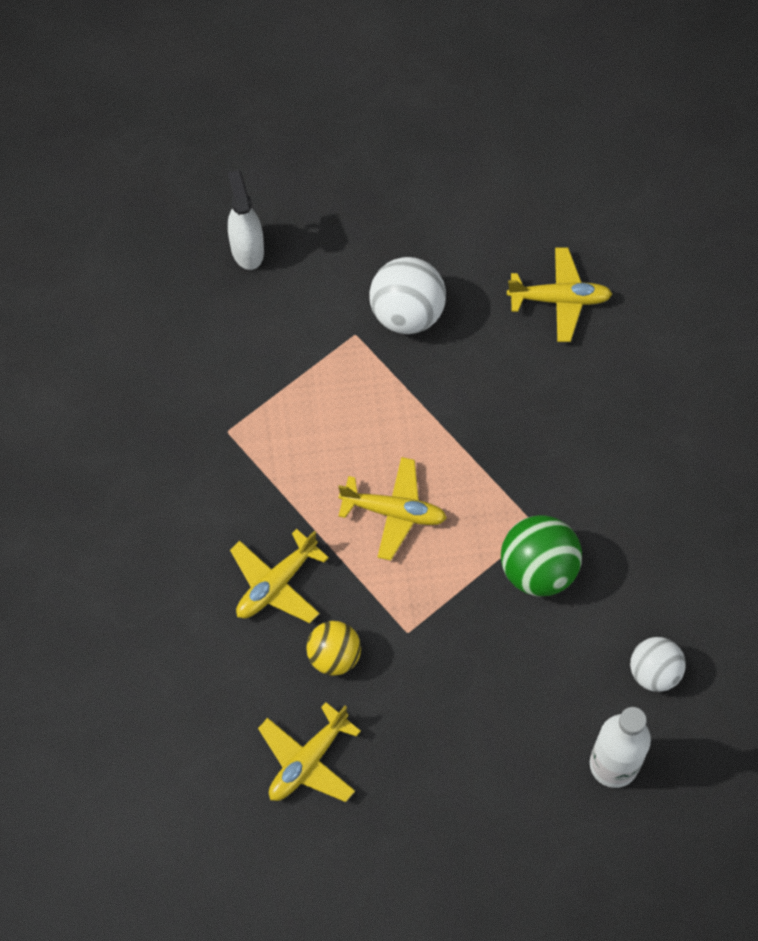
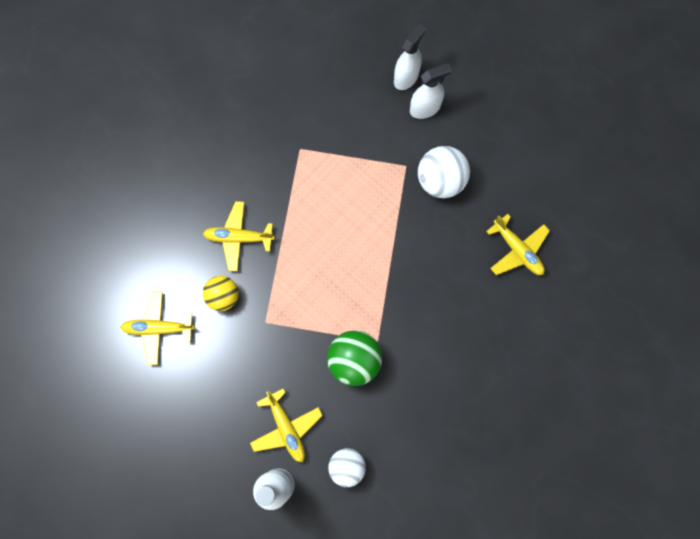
camera: 50 degrees right, 10 degrees up
(304, 259) = (425, 108): none -> white spray bottle
(393, 512) = (325, 263): yellow plane -> yellow plane (286, 427)

